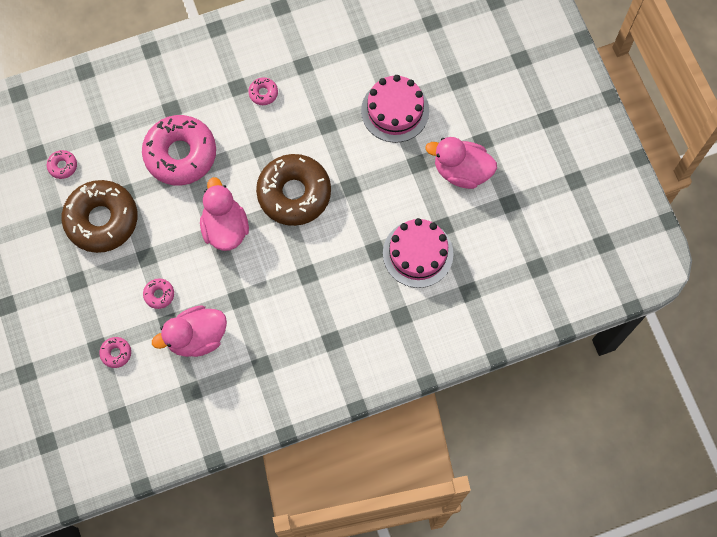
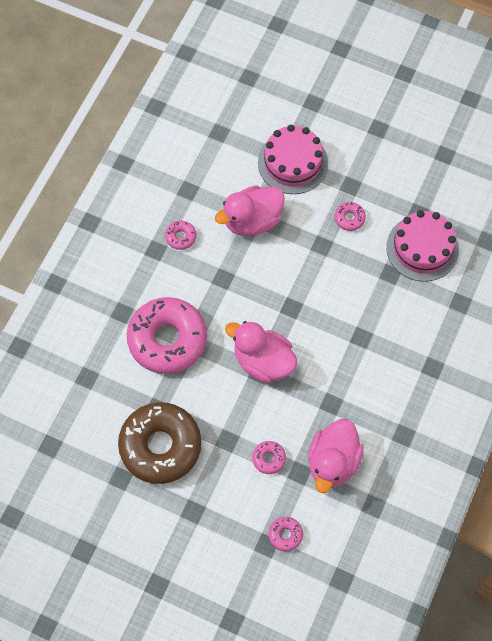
camera: 45 degrees left, 5 degrees down
(62, 166) = (82, 435): pink donut -> pink donut (349, 218)
(294, 193) = (286, 288): brown donut -> none
(461, 171) = (387, 162): pink duck -> pink duck (252, 220)

